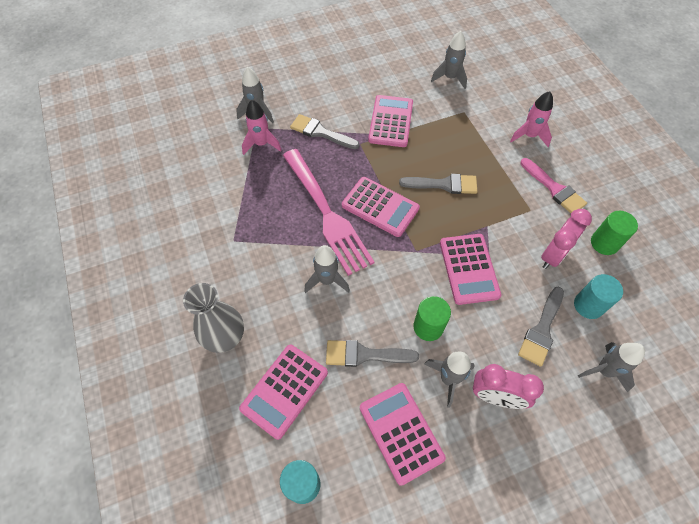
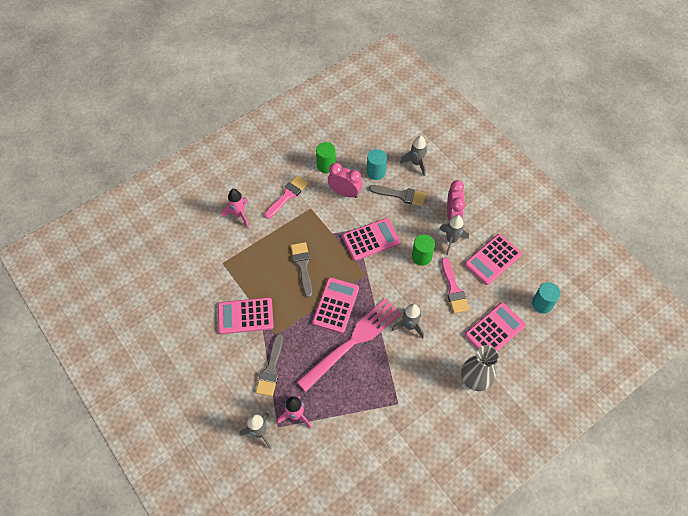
camera: 105 degrees left, 0 degrees up
(284, 390) = (494, 330): pink calculator -> pink calculator turned 60 degrees counterclockwise
(364, 355) = (454, 289): grey brush -> pink brush
(450, 78) = (183, 279): grey rocket -> none

